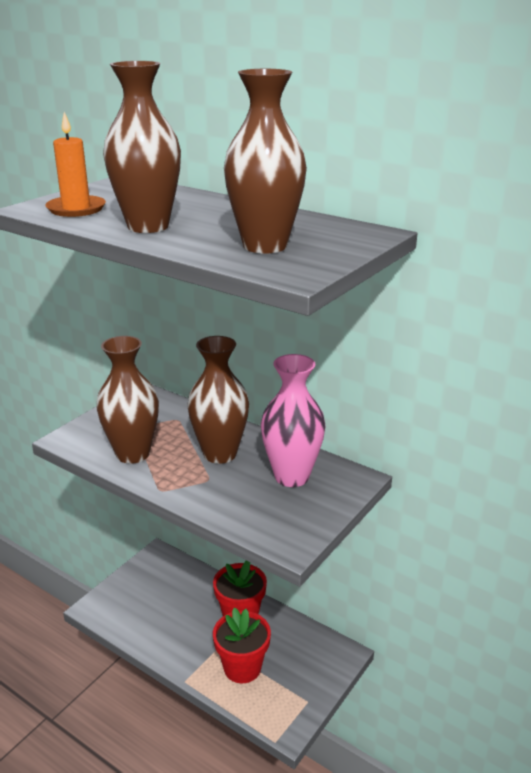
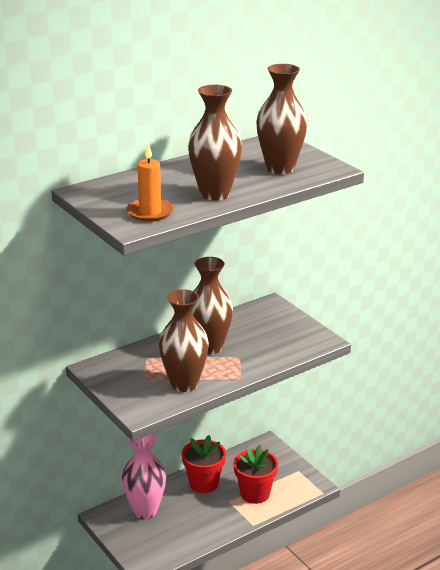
camera: 70 degrees left, 0 degrees up
(291, 476) = (255, 325): pink vase -> pink vase (145, 511)

